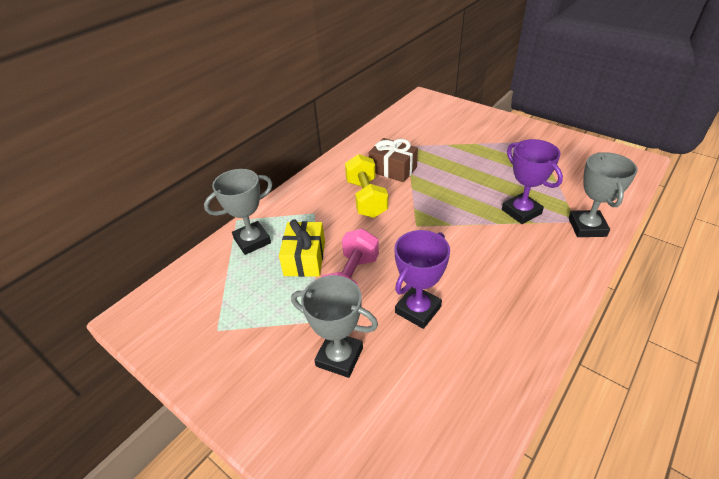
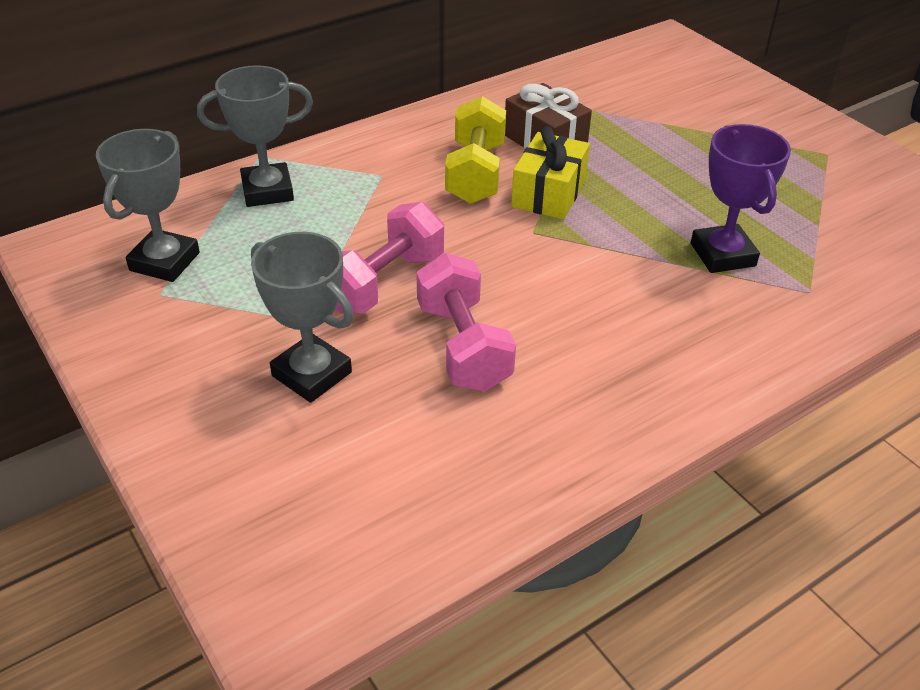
camera: 15 degrees right, 0 degrees up
(305, 258) = (332, 234): yellow gift -> yellow gift (549, 193)
(418, 310) = (463, 346): purple trophy -> pink dumbbell
(587, 227) = (822, 305): grey trophy -> grey trophy (165, 261)

